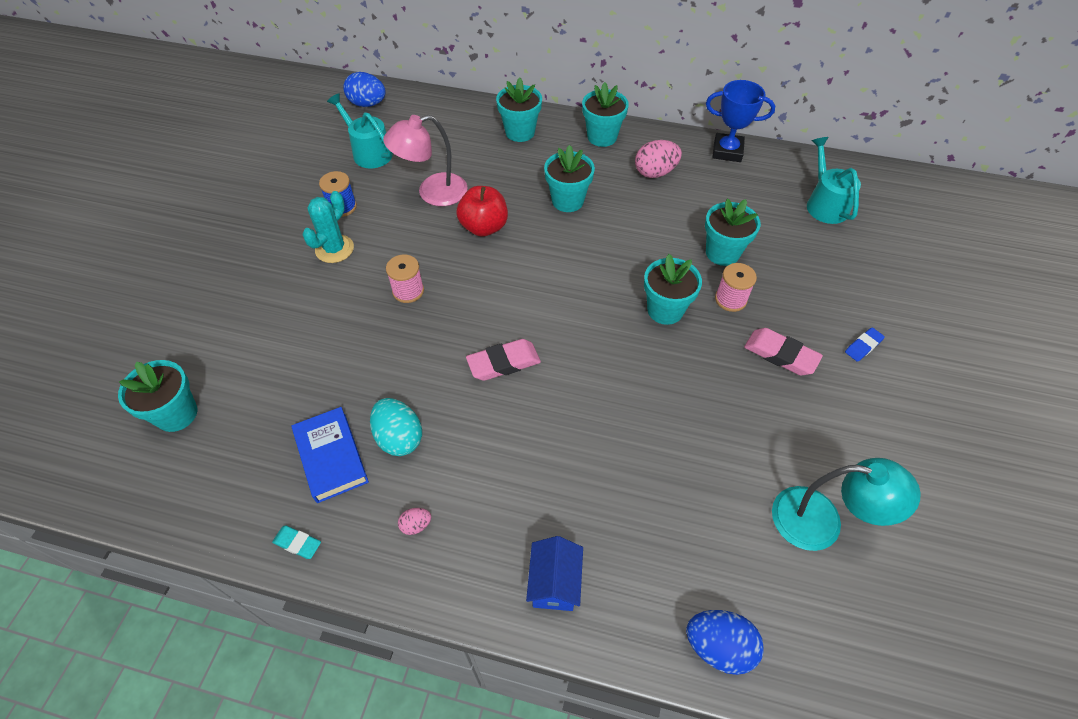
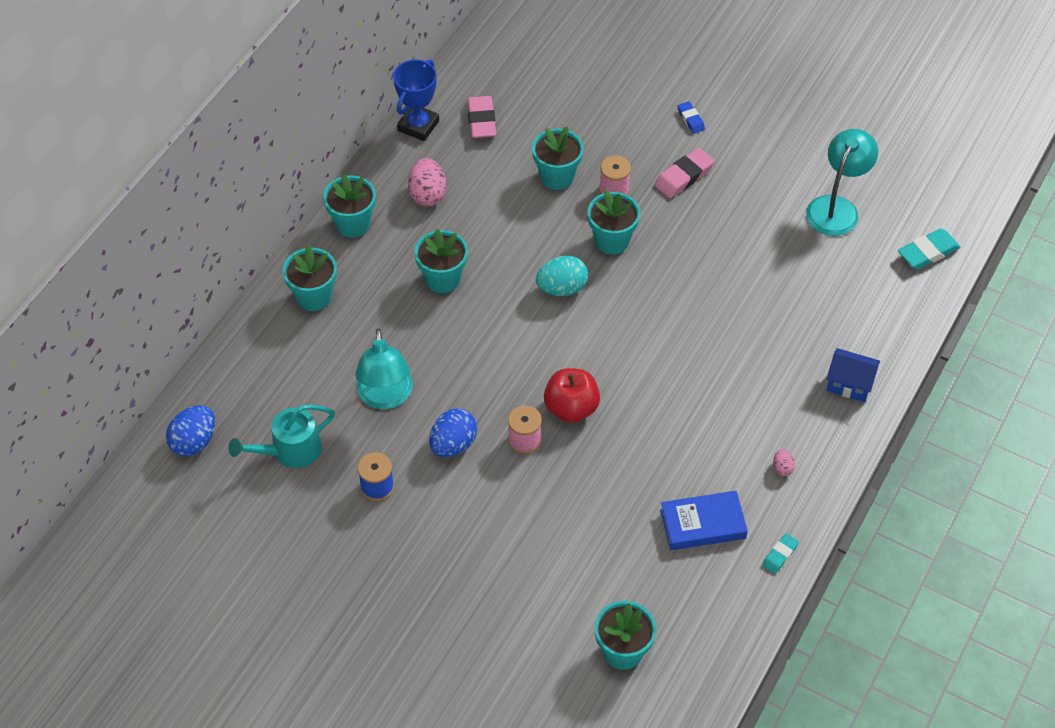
camera: 75 degrees left, 0 degrees up
(334, 249) = (442, 500): turquoise cactus -> none
(399, 437) = (696, 469): turquoise egg -> turquoise egg (562, 288)
(432, 193) = (385, 397): pink lamp -> turquoise lamp
(484, 227) = (456, 359): red apple -> red apple (571, 408)
(503, 363) = (636, 376): pink eraser -> pink eraser (481, 120)
(718, 646) = (913, 299): blue egg -> blue egg (453, 444)
(806, 655) = (928, 252): none -> turquoise eraser
(825, 204) = (521, 79): turquoise watering can -> none

